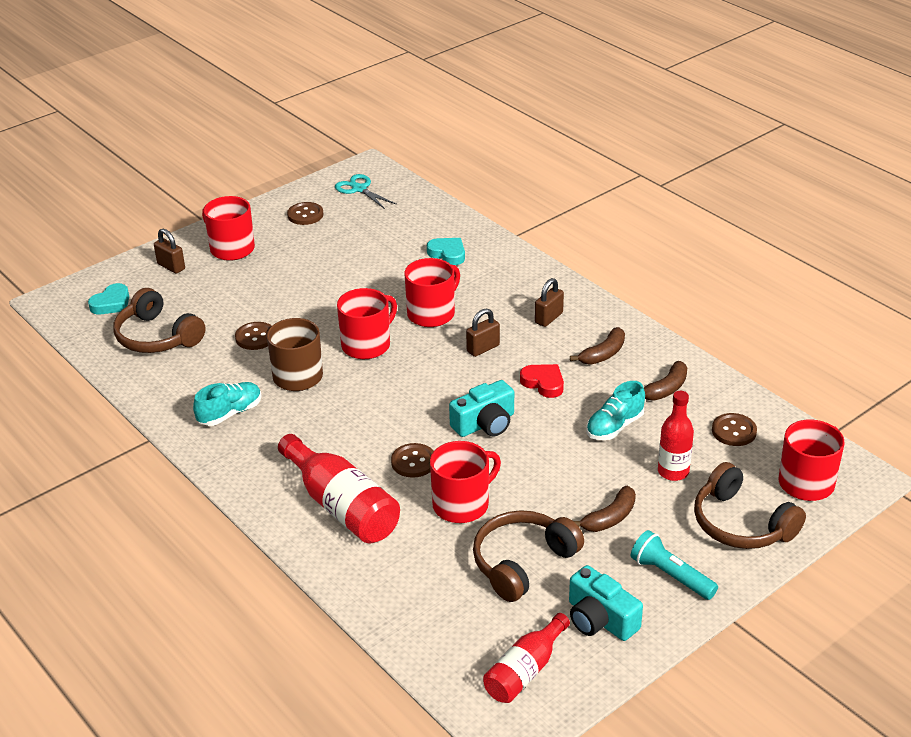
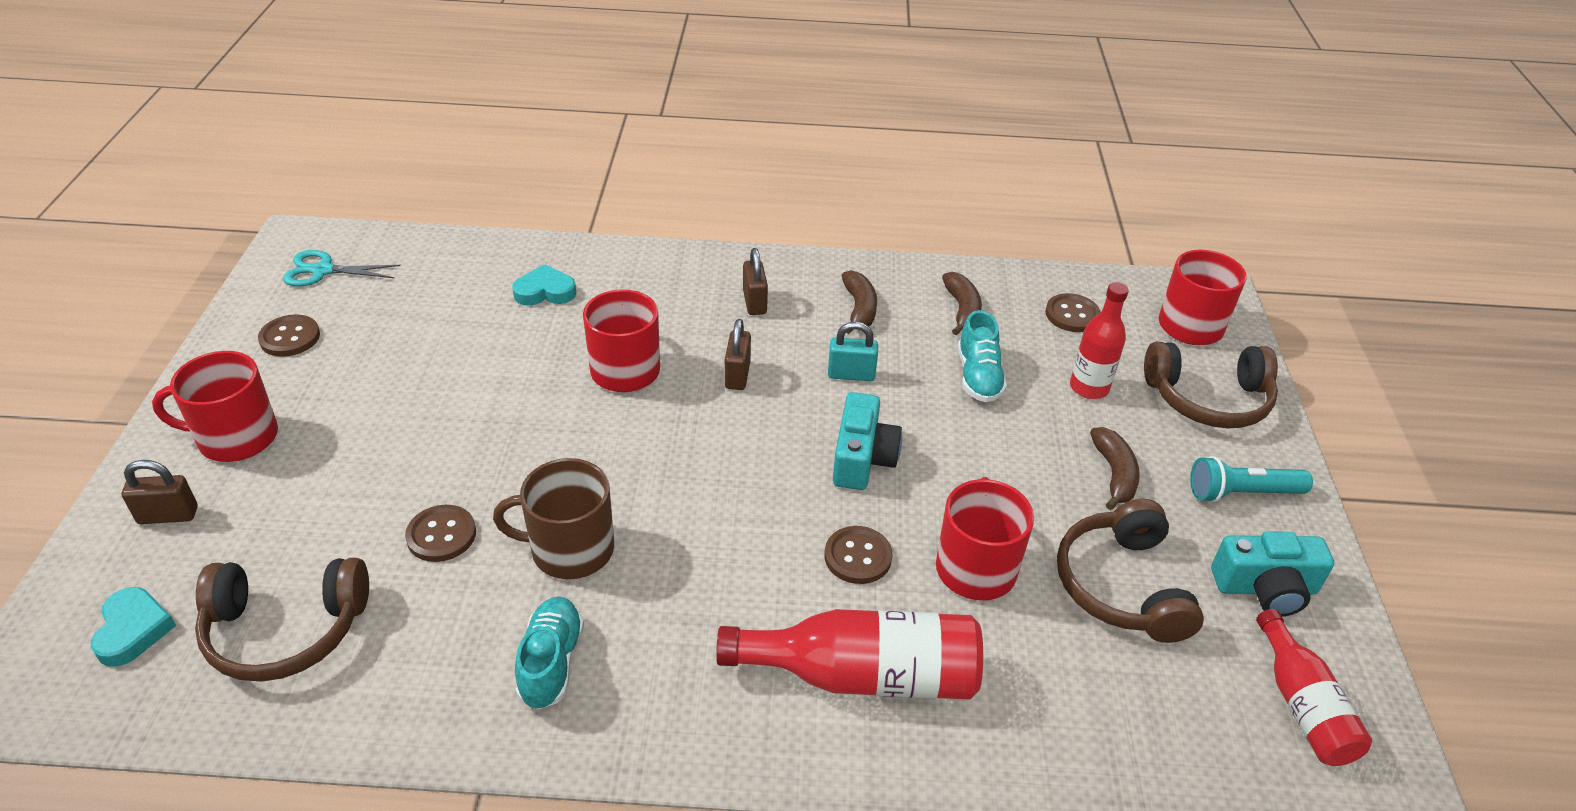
camera: 50 degrees left, 5 degrees up
(367, 345) = (603, 452): red mug -> none
(543, 383) = (851, 374): red heart -> turquoise padlock

